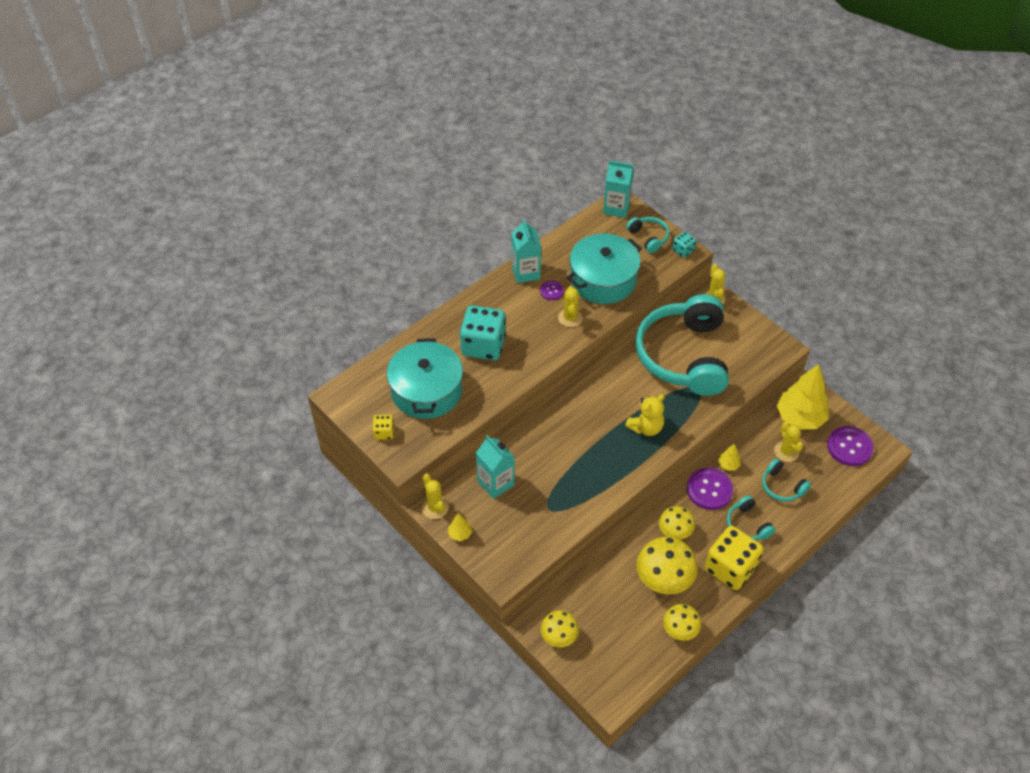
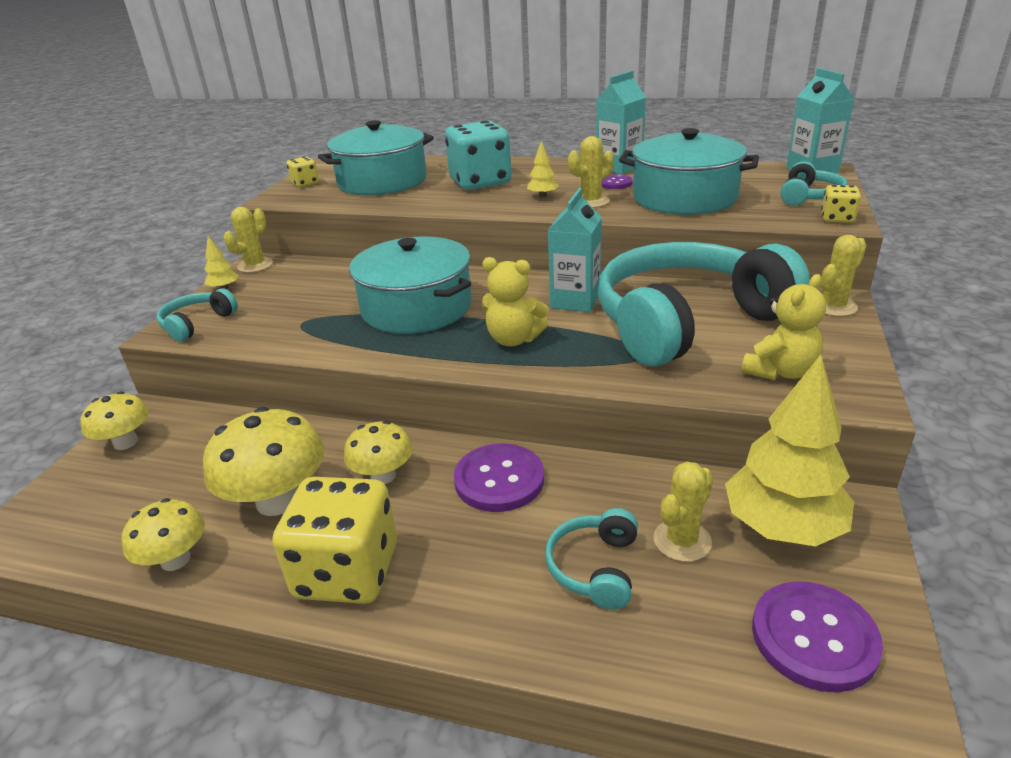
camera: 60 degrees right, 20 degrees down
(495, 483) = (317, 282): turquoise carton -> turquoise carton (575, 301)
(575, 450) = (416, 308): none -> turquoise pot
(683, 250) = (837, 218): turquoise dice -> yellow dice
(728, 465) = (572, 480): yellow tree -> yellow tree (542, 196)
(747, 355) = (780, 371): none -> yellow teddy bear
(747, 525) = (463, 555): turquoise headphones -> turquoise headphones (197, 323)

